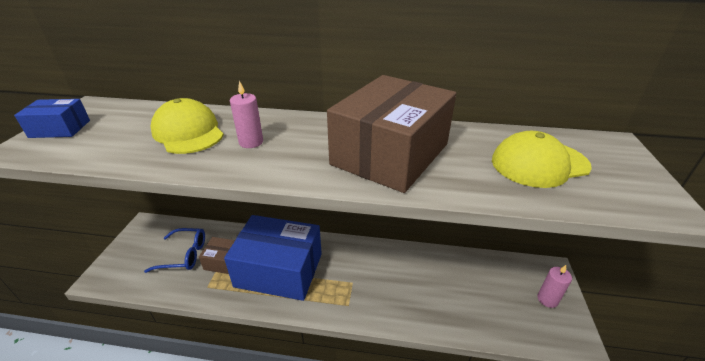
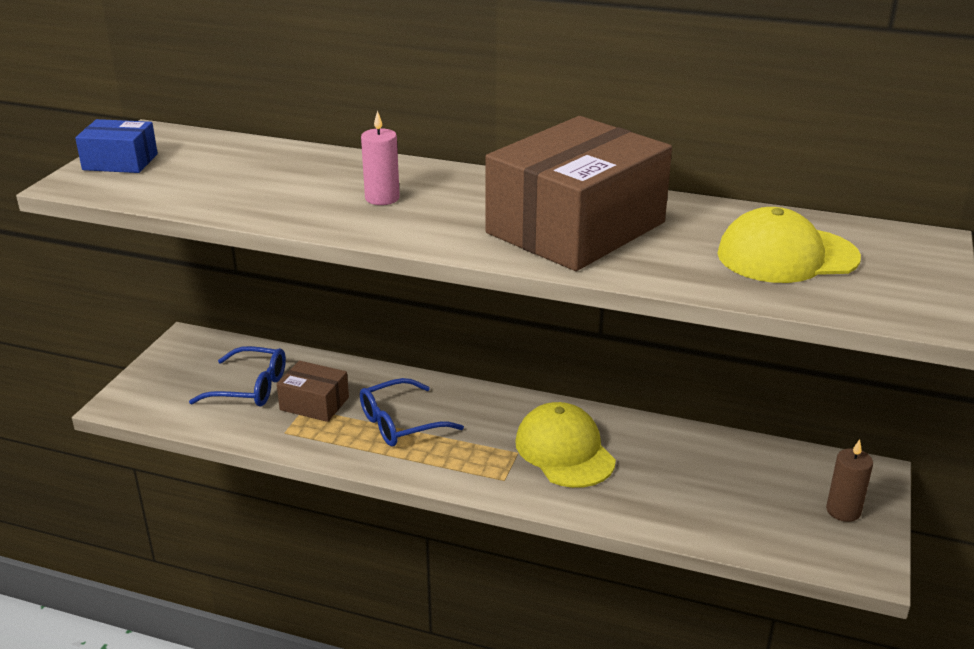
camera: 10 degrees right, 5 degrees down
(188, 132) = (295, 179): yellow cap -> yellow cap (564, 451)
(279, 270) = (400, 423): blue box -> blue glasses
(547, 299) = (843, 511): pink candle -> brown candle

